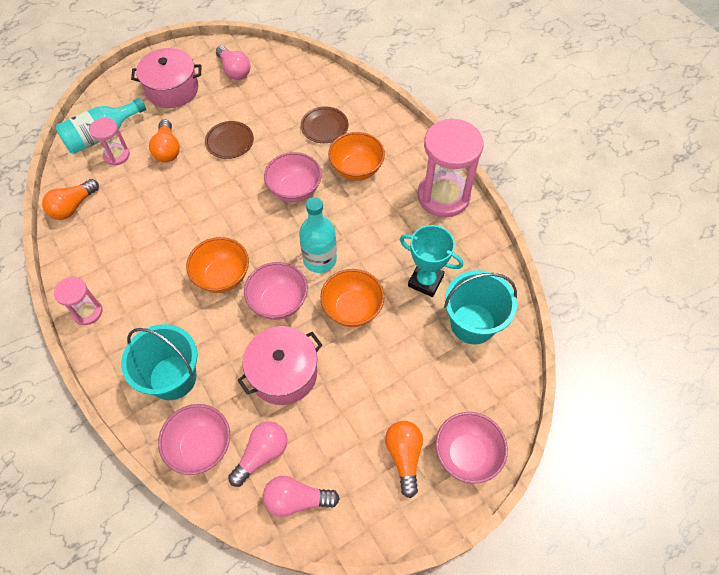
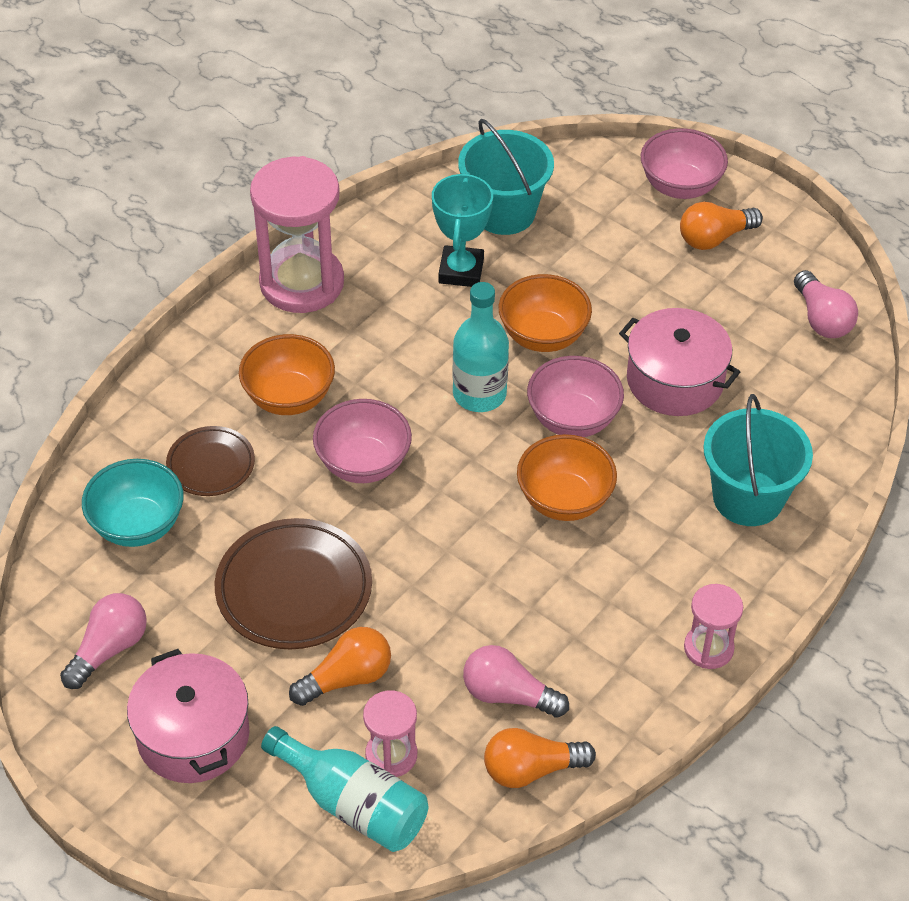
camera: 110 degrees left, 10 degrees down
(73, 207) = (531, 769): orange light bulb -> orange light bulb turned 150 degrees clockwise
(201, 446) = (818, 431): pink bowl -> none
(229, 142) = (294, 589): brown plate -> brown plate, size x1.69
(262, 454) = (790, 367): pink light bulb -> pink light bulb (508, 695)
(300, 92) = (138, 525): none -> turquoise bowl

